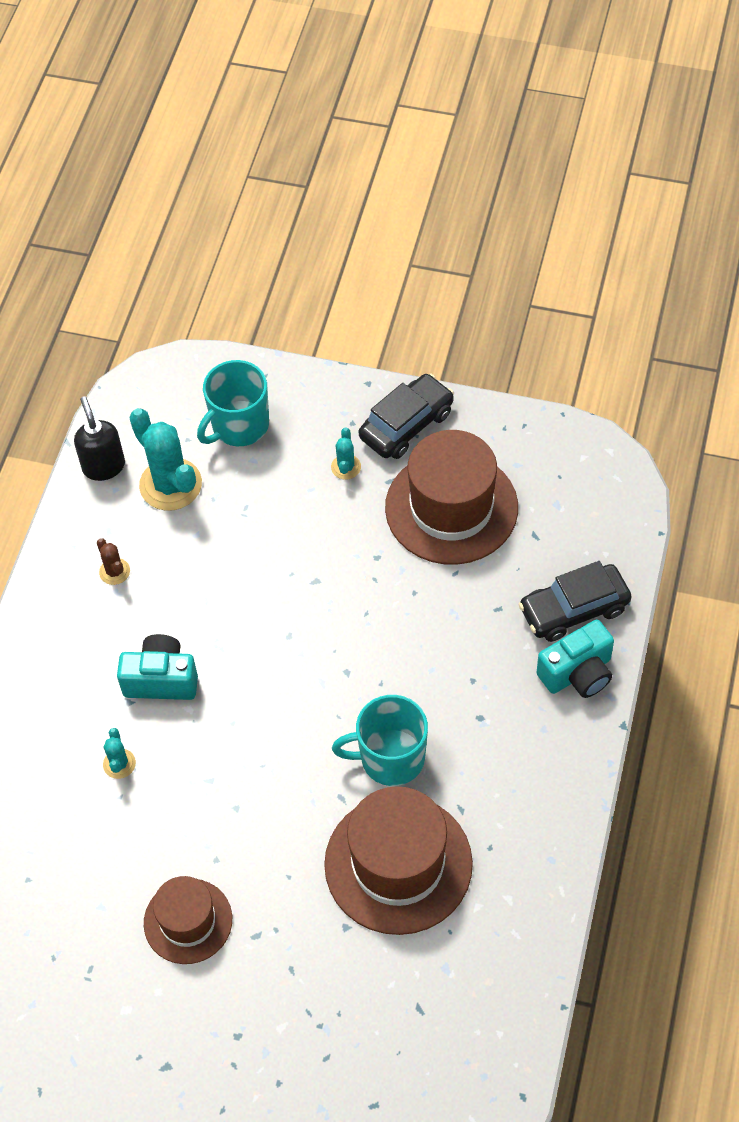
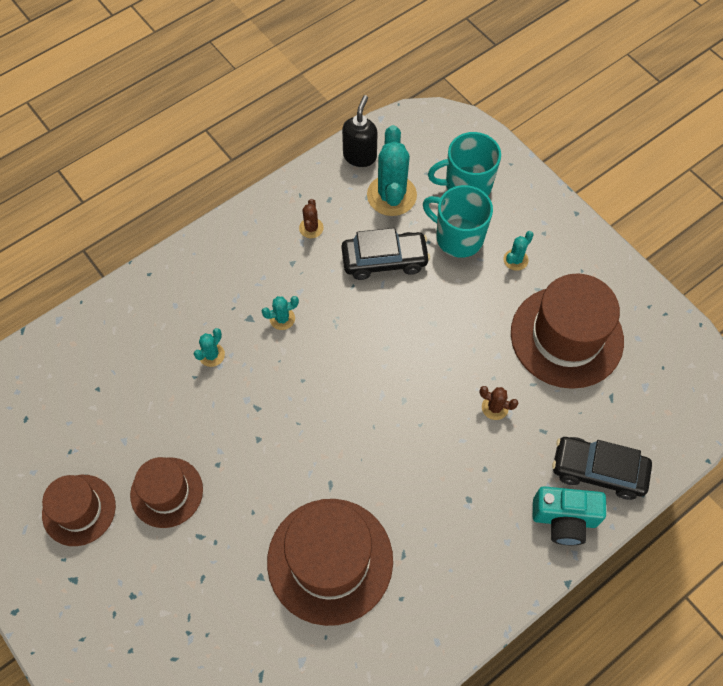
camera: 35 degrees right, 5 degrees up
(113, 1002) = (79, 510): none -> brown hat
(161, 679) = (282, 318): turquoise camera -> turquoise cactus
(390, 758) = (384, 482): turquoise mug -> turquoise mug (458, 237)
(406, 425) = (580, 258): black car -> black car (384, 260)
(437, 619) = (495, 407): none -> brown cactus

